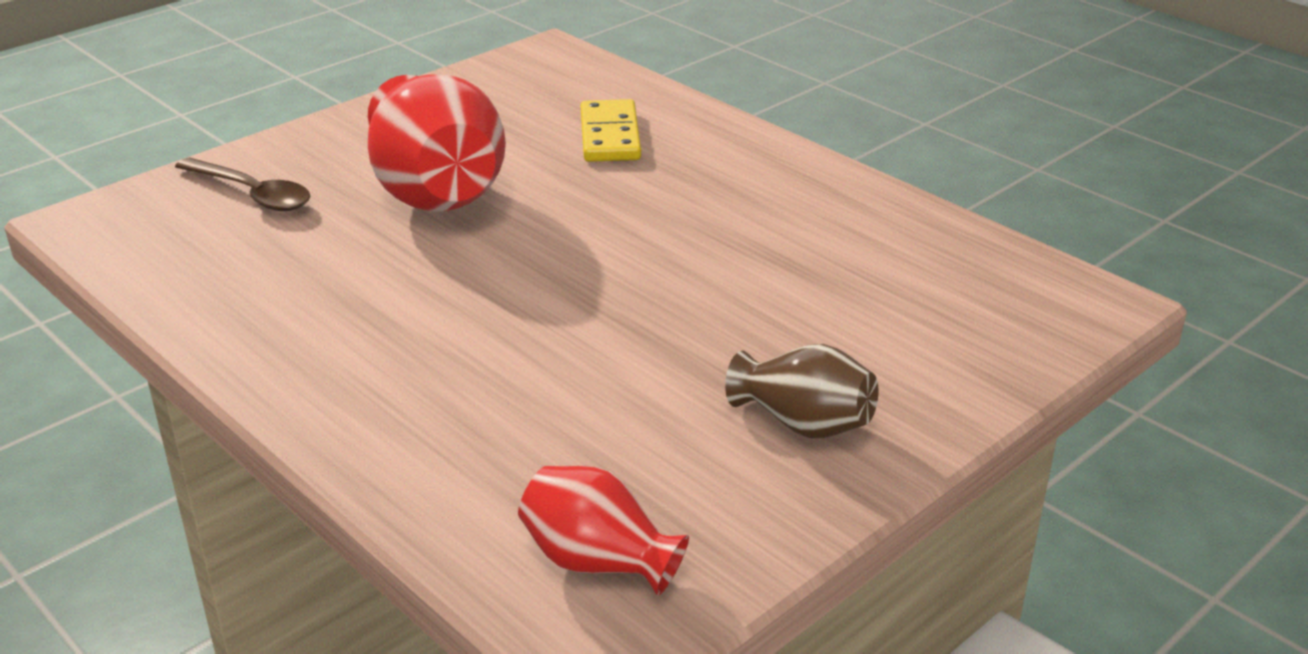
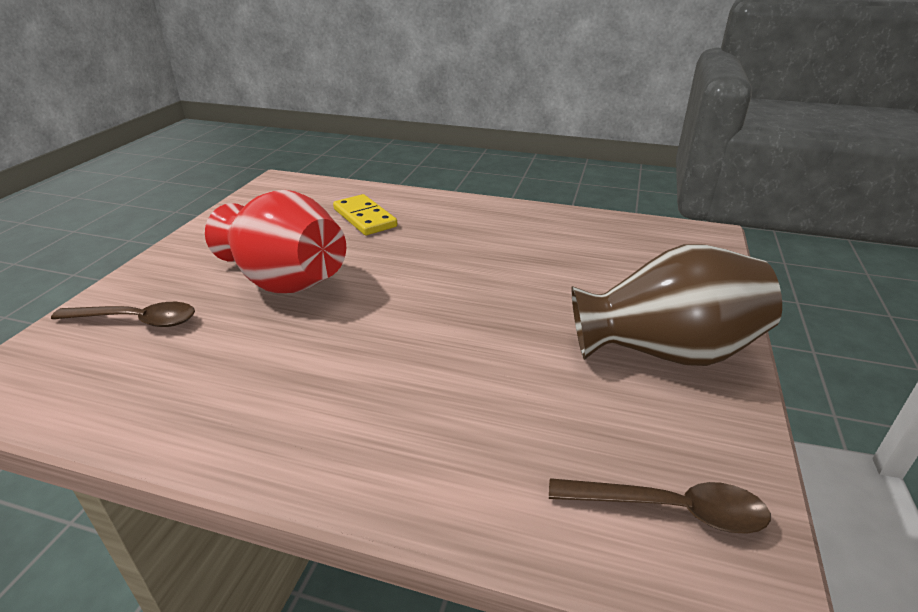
camera: 30 degrees left, 0 degrees up
(598, 562) = (671, 509): red vase -> brown spoon
(803, 423) = (665, 351): brown vase -> brown vase, size x1.82

